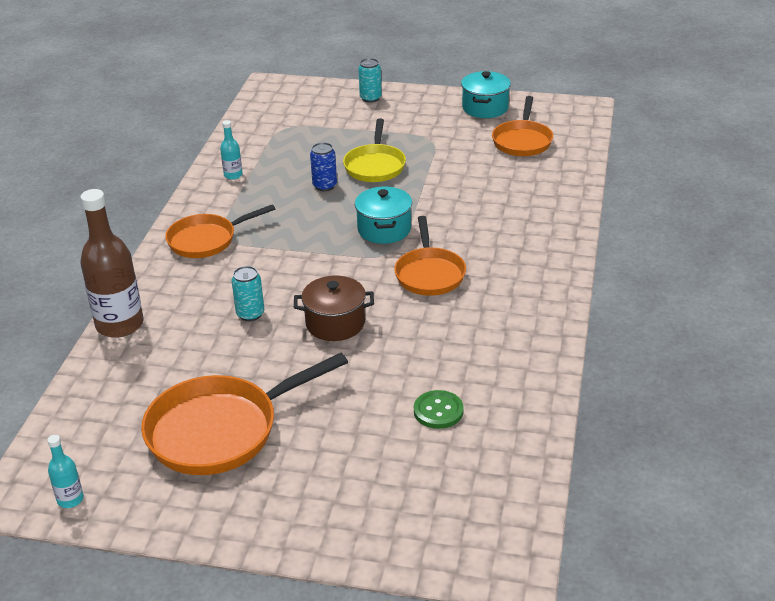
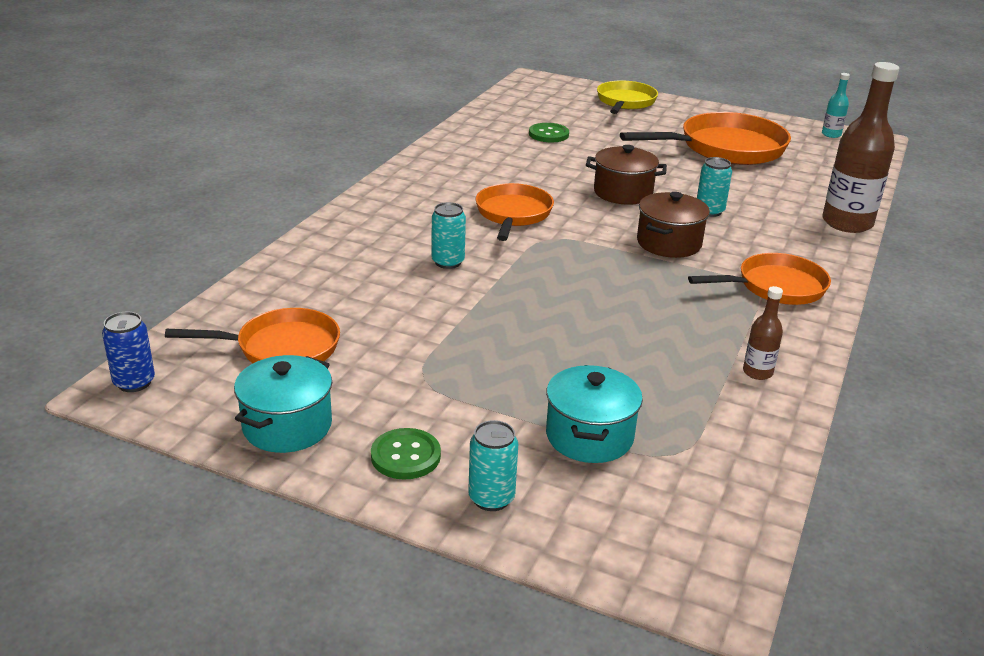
camera: 170 degrees left, 5 degrees down
(233, 175) = (757, 372): turquoise bottle -> brown bottle
(289, 267) = (669, 243): none -> brown pot
(325, 186) = (614, 330): blue can -> blue can (134, 382)
(375, 166) = (531, 348): yellow pan -> yellow pan (625, 102)
(384, 229) = (547, 263): turquoise pot -> turquoise pot (589, 436)
(418, 106) = (405, 456): none -> green button
(458, 216) = (448, 262): none -> turquoise can
(522, 141) = (281, 348): orange pan -> orange pan turned 60 degrees clockwise

